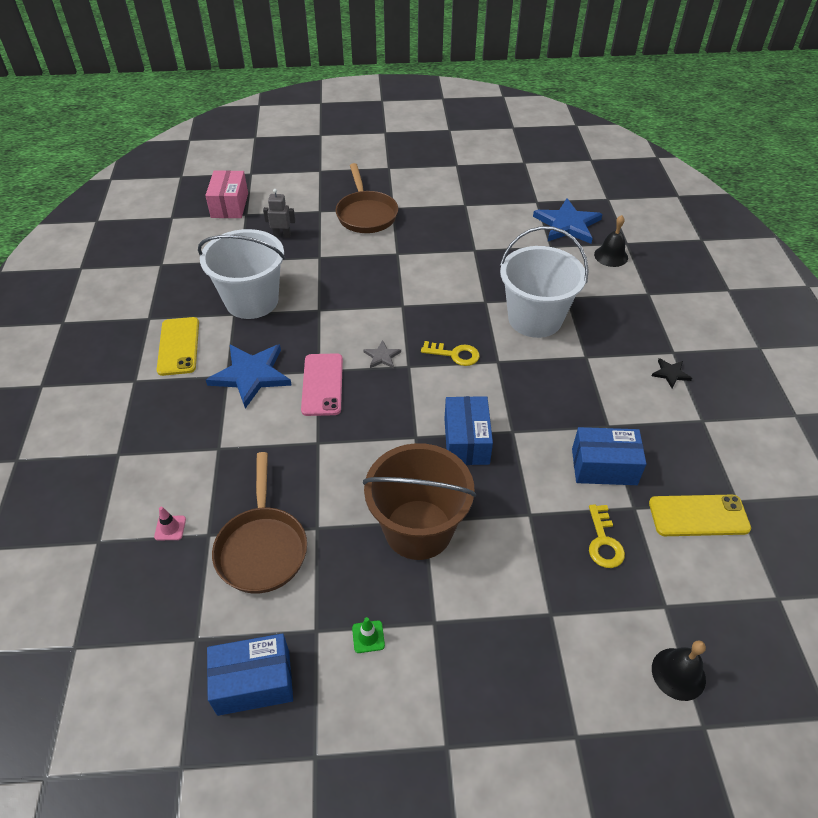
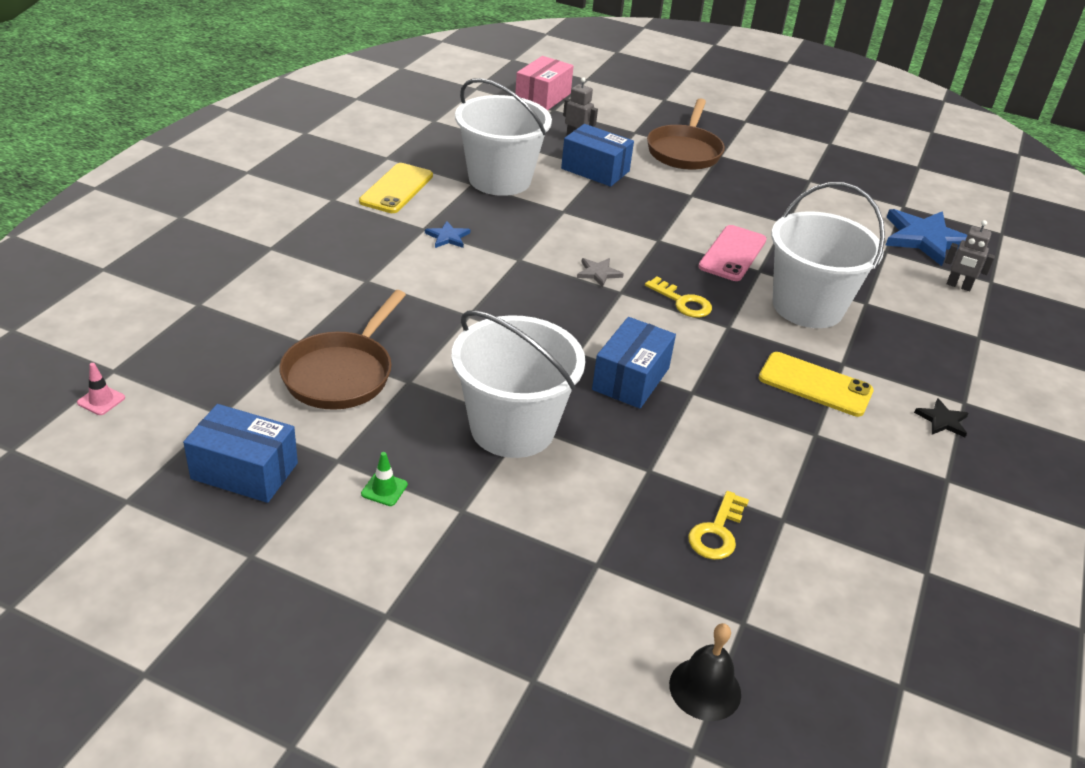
camera: 25 degrees right, 10 degrees down
(170, 528) = (270, 321): pink traffic cone -> pink traffic cone (101, 400)
(251, 375) = (448, 237): blue star -> blue star, size x0.46
(322, 384) = (514, 271): pink phone -> pink phone (732, 253)
(418, 529) = (512, 428): brown bucket -> white bucket
(604, 466) = (777, 467): blue box -> blue box (595, 170)
(611, 256) = (958, 286): black bell -> grey robot
(698, 516) = (861, 563): yellow phone -> yellow phone (815, 385)

